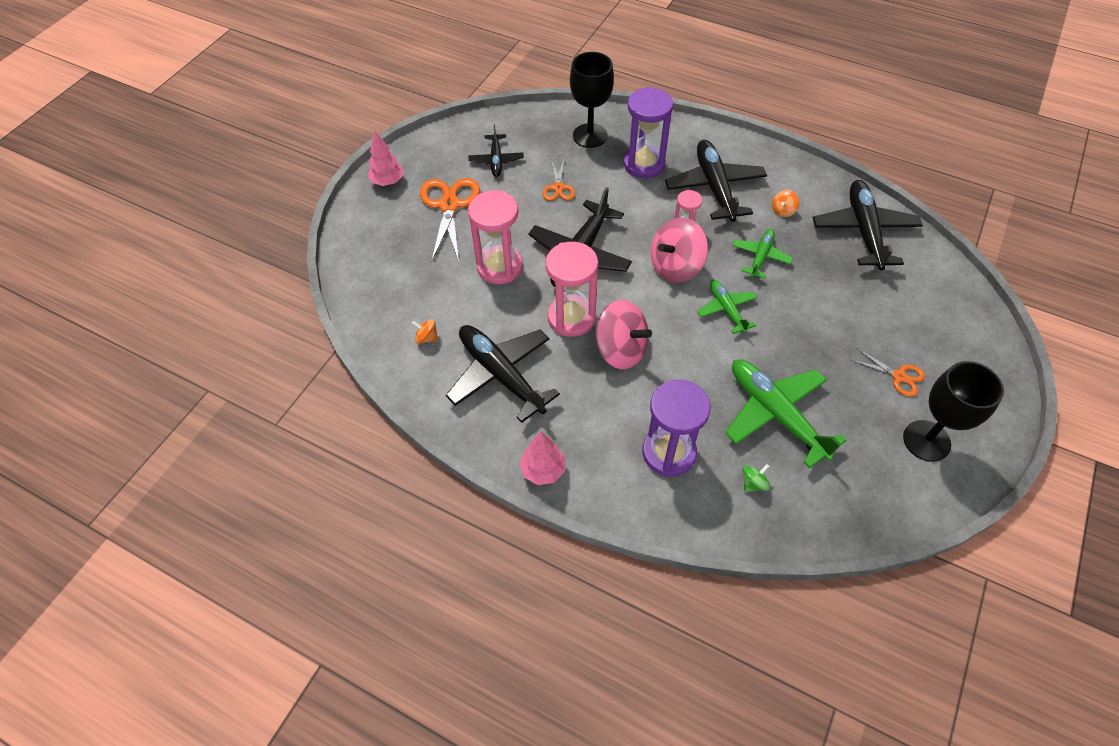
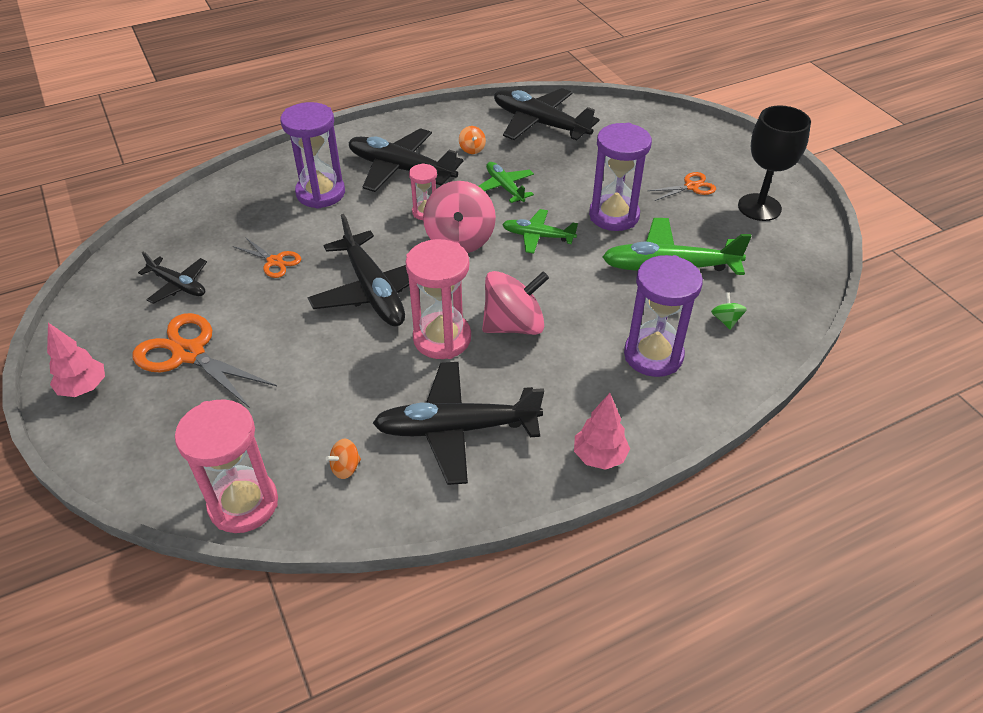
camera: 55 degrees left, 10 degrees down
(499, 267) = (320, 357): pink hourglass -> pink hourglass (243, 504)
(590, 136) = (240, 206): black goblet -> none
(801, 343) = (614, 215): none -> purple hourglass

